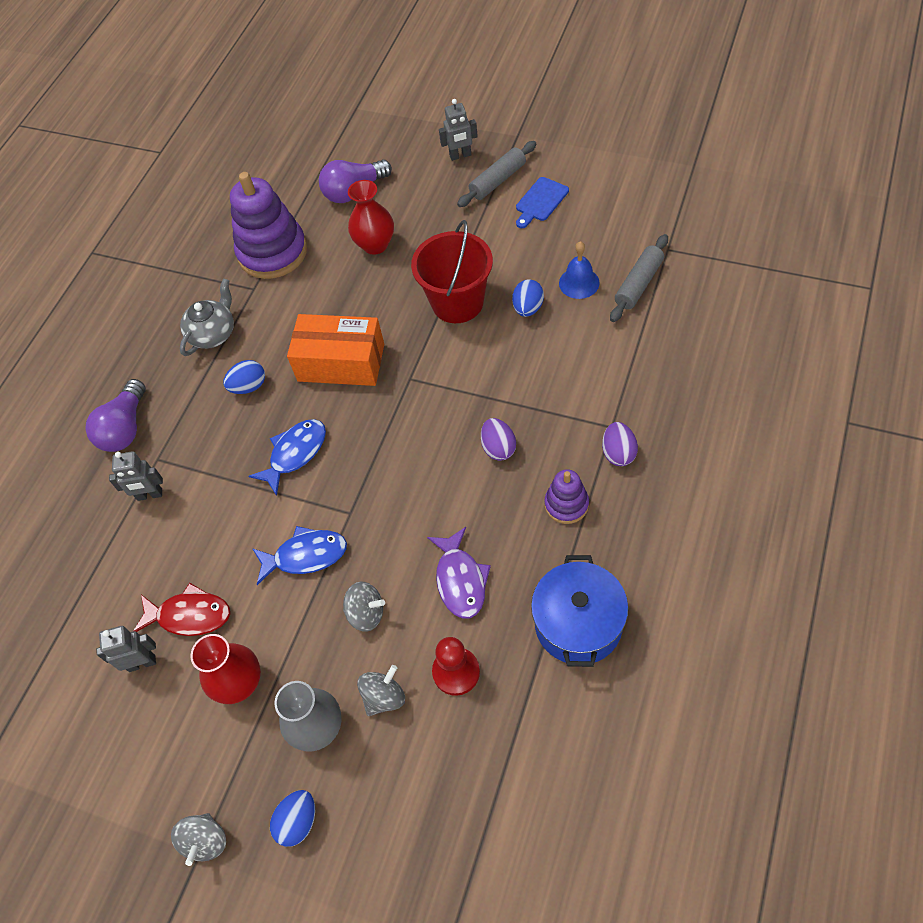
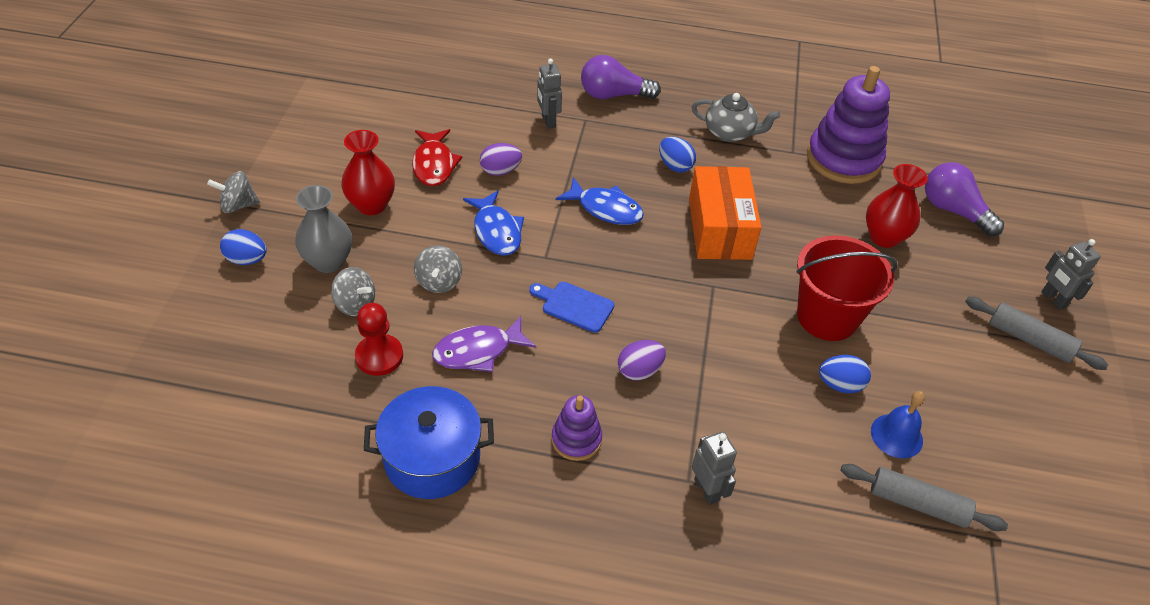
camera: 70 degrees right, 10 degrees down
(142, 663) = (391, 144): grey robot -> grey robot (707, 490)
(540, 201) = (1014, 386): blue cutting board -> blue cutting board (574, 306)
(618, 453) = (652, 489): purple egg -> purple egg (500, 171)

